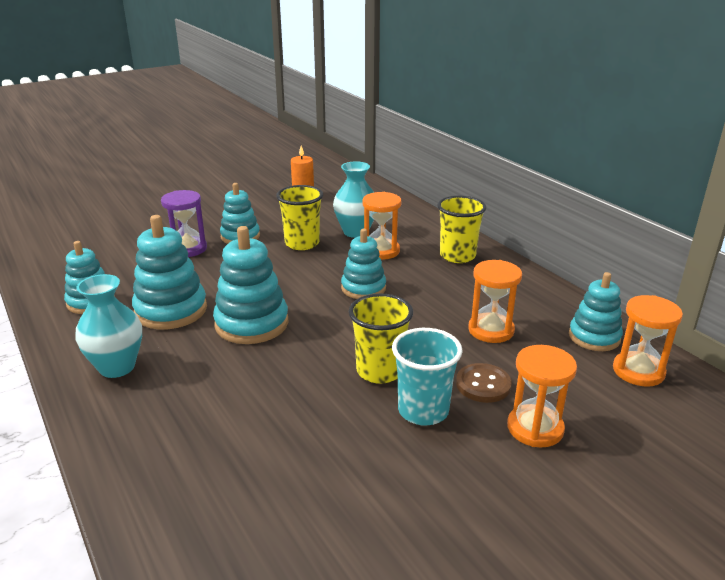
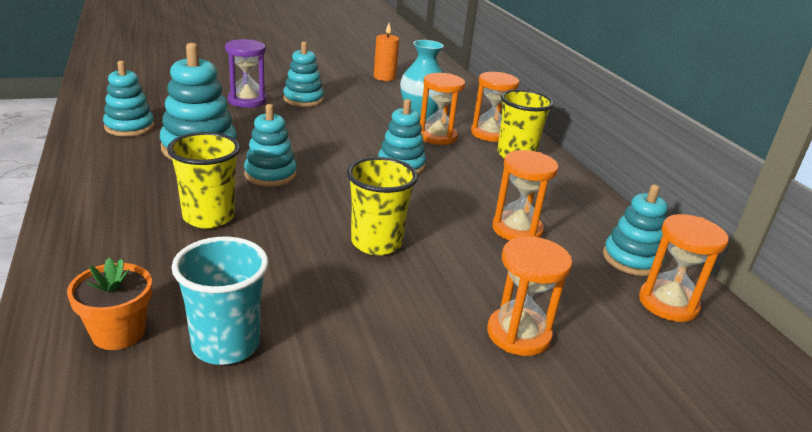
camera: 10 degrees right, 0 degrees up
(117, 367) = (118, 186): turquoise vase -> none
(201, 512) = (118, 333): none -> orange flower pot
(252, 324) = (270, 175): turquoise stacking toy -> turquoise stacking toy, size x0.67
(302, 243) = (360, 116): yellow cup -> yellow cup (209, 217)
(423, 411) = (402, 290): turquoise cup -> turquoise cup (226, 345)
(425, 238) = (489, 134): none -> orange hourglass
(483, 384) = (481, 279): brown button -> none

